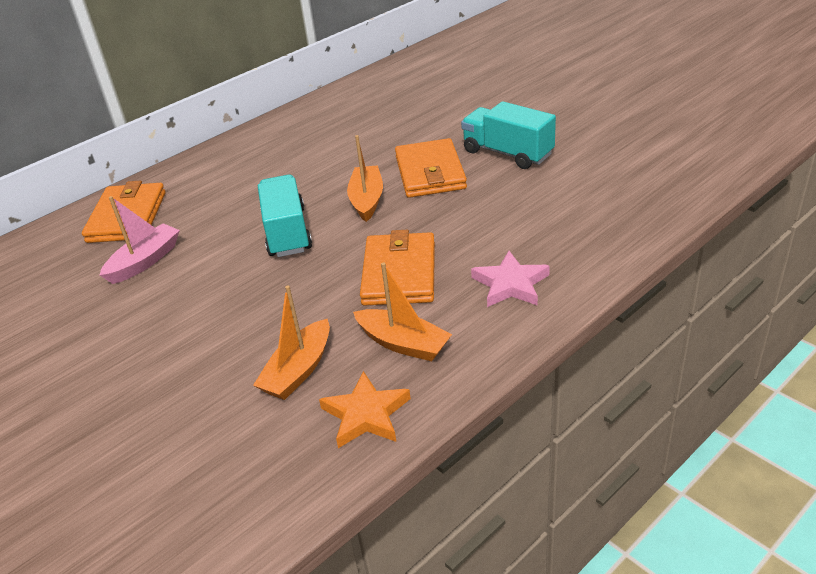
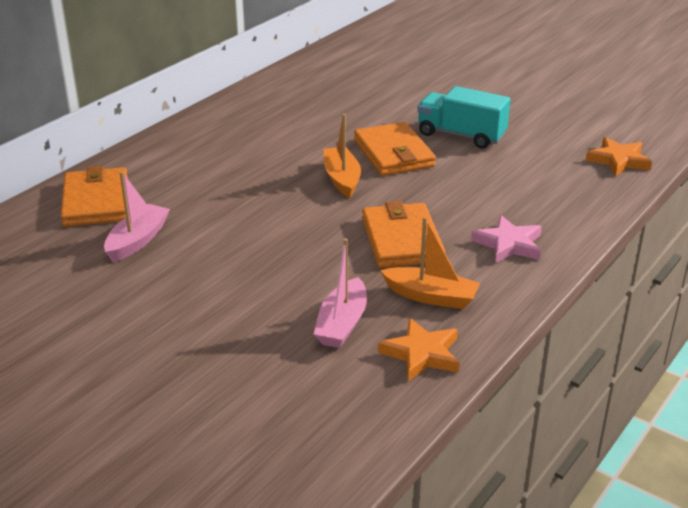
camera: 15 degrees left, 5 degrees down
(287, 232) = (274, 210): turquoise truck -> none
(299, 370) = (342, 324): orange boat -> pink boat
(669, 187) = (618, 160): none -> orange star

